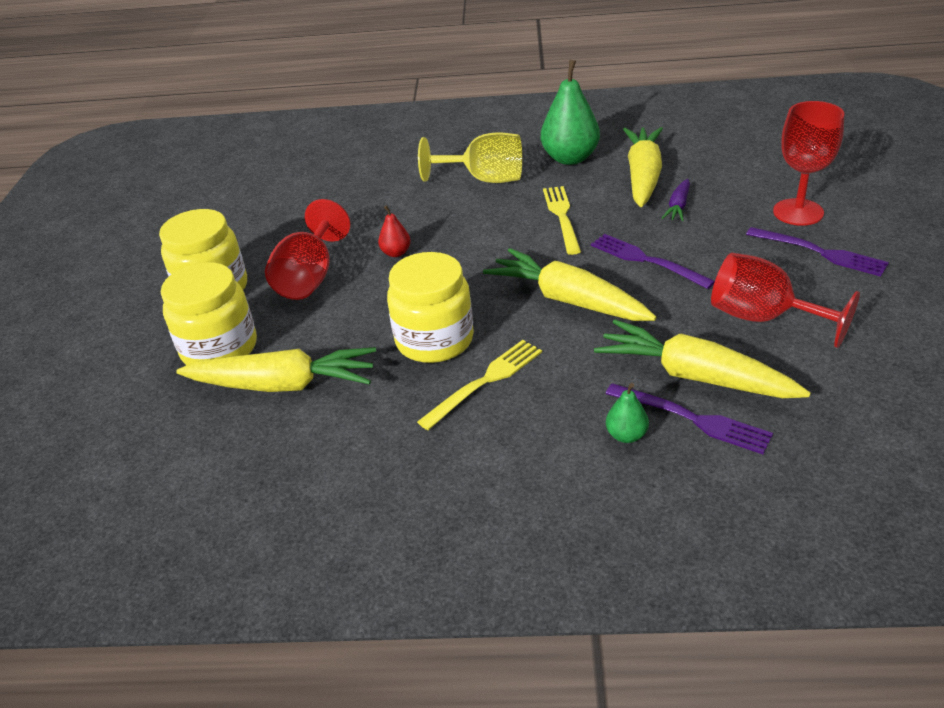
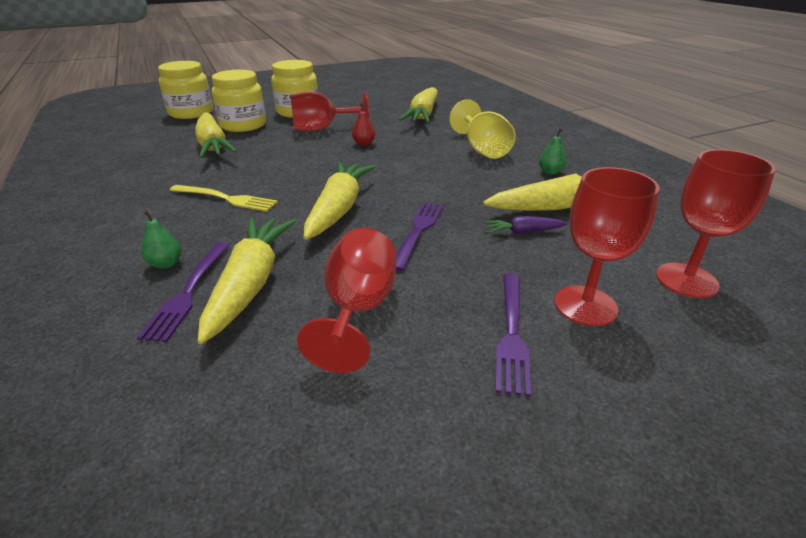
camera: 60 degrees right, 5 degrees down
(339, 191) = (423, 115): none -> yellow carrot
(434, 340) = (269, 174): yellow jar -> yellow jar (191, 113)
(561, 216) = (457, 185): yellow fork -> none
(570, 158) = (550, 172): green pear -> green pear, size x0.48
(783, 162) = (686, 280): none -> red goblet

